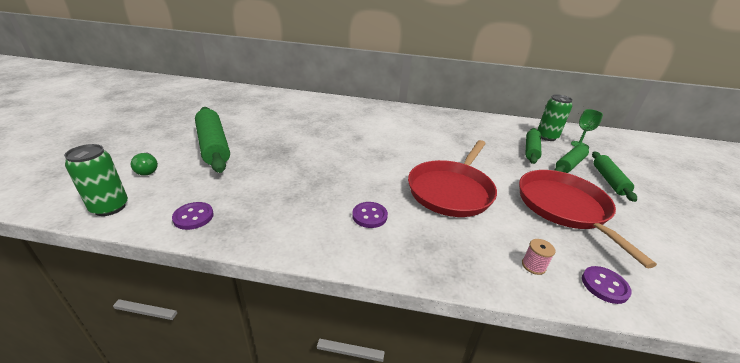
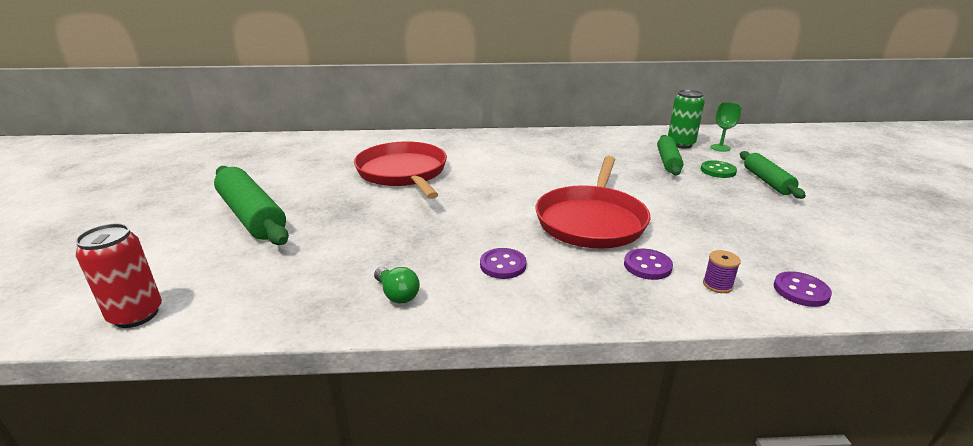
camera: 10 degrees left, 5 degrees down
(110, 207) = (136, 315): green can -> red can
(147, 170) = (169, 260): green light bulb -> green light bulb (397, 294)
(193, 217) = (267, 306): purple button -> purple button (647, 266)
(533, 266) = (717, 285): pink spool -> purple spool
(564, 207) = (729, 218): red pan -> red pan (403, 173)
(569, 164) = (718, 171): green rolling pin -> green button

